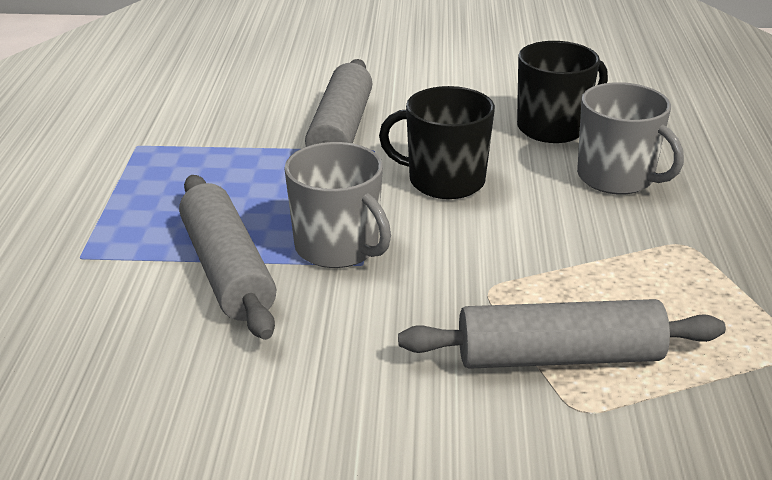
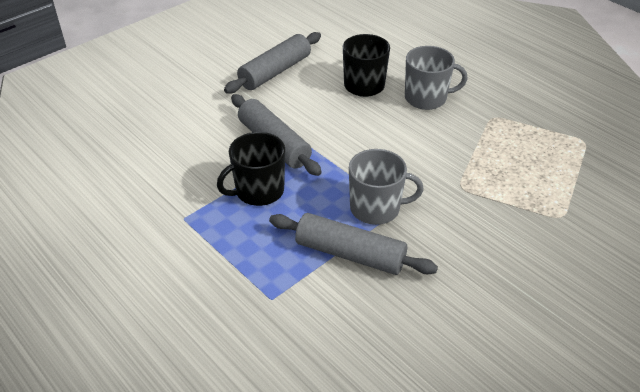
camera: 45 degrees left, 10 degrees up
(444, 181) = (364, 143): black mug -> black mug (258, 191)
(559, 357) = (525, 199): grey rolling pin -> grey rolling pin (275, 72)

